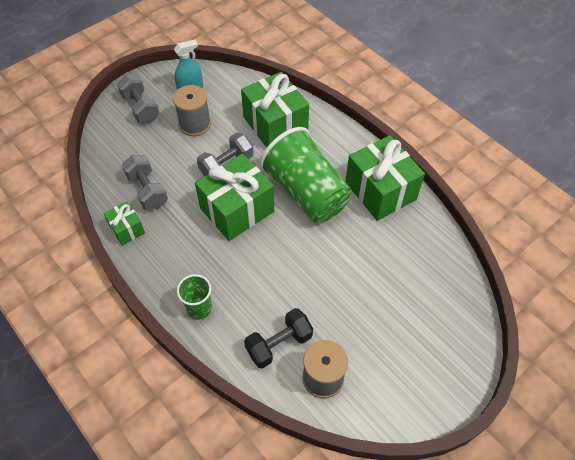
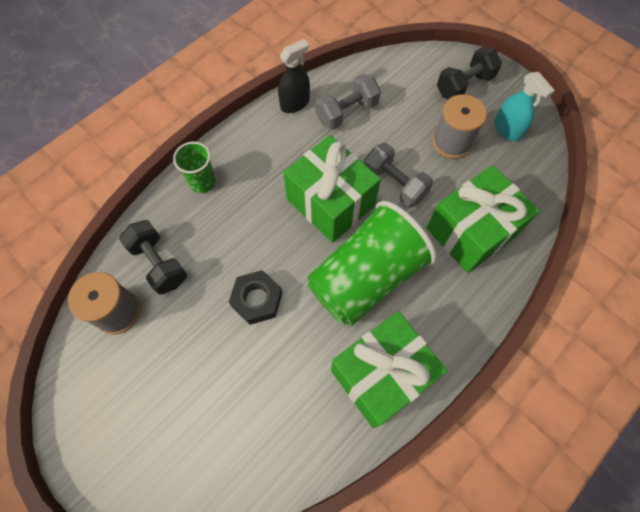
camera: 85 degrees right, 10 degrees up
(127, 229) = (295, 103): green gift -> black spray bottle
(140, 108) = (464, 85): grey dumbbell -> black dumbbell
(319, 267) = (257, 300): none -> black nut

